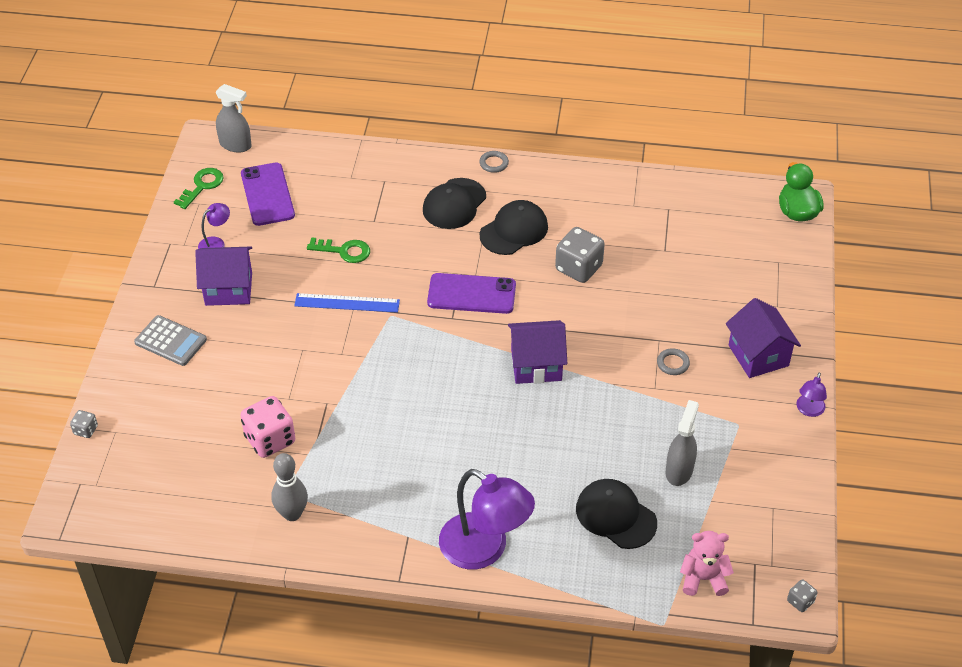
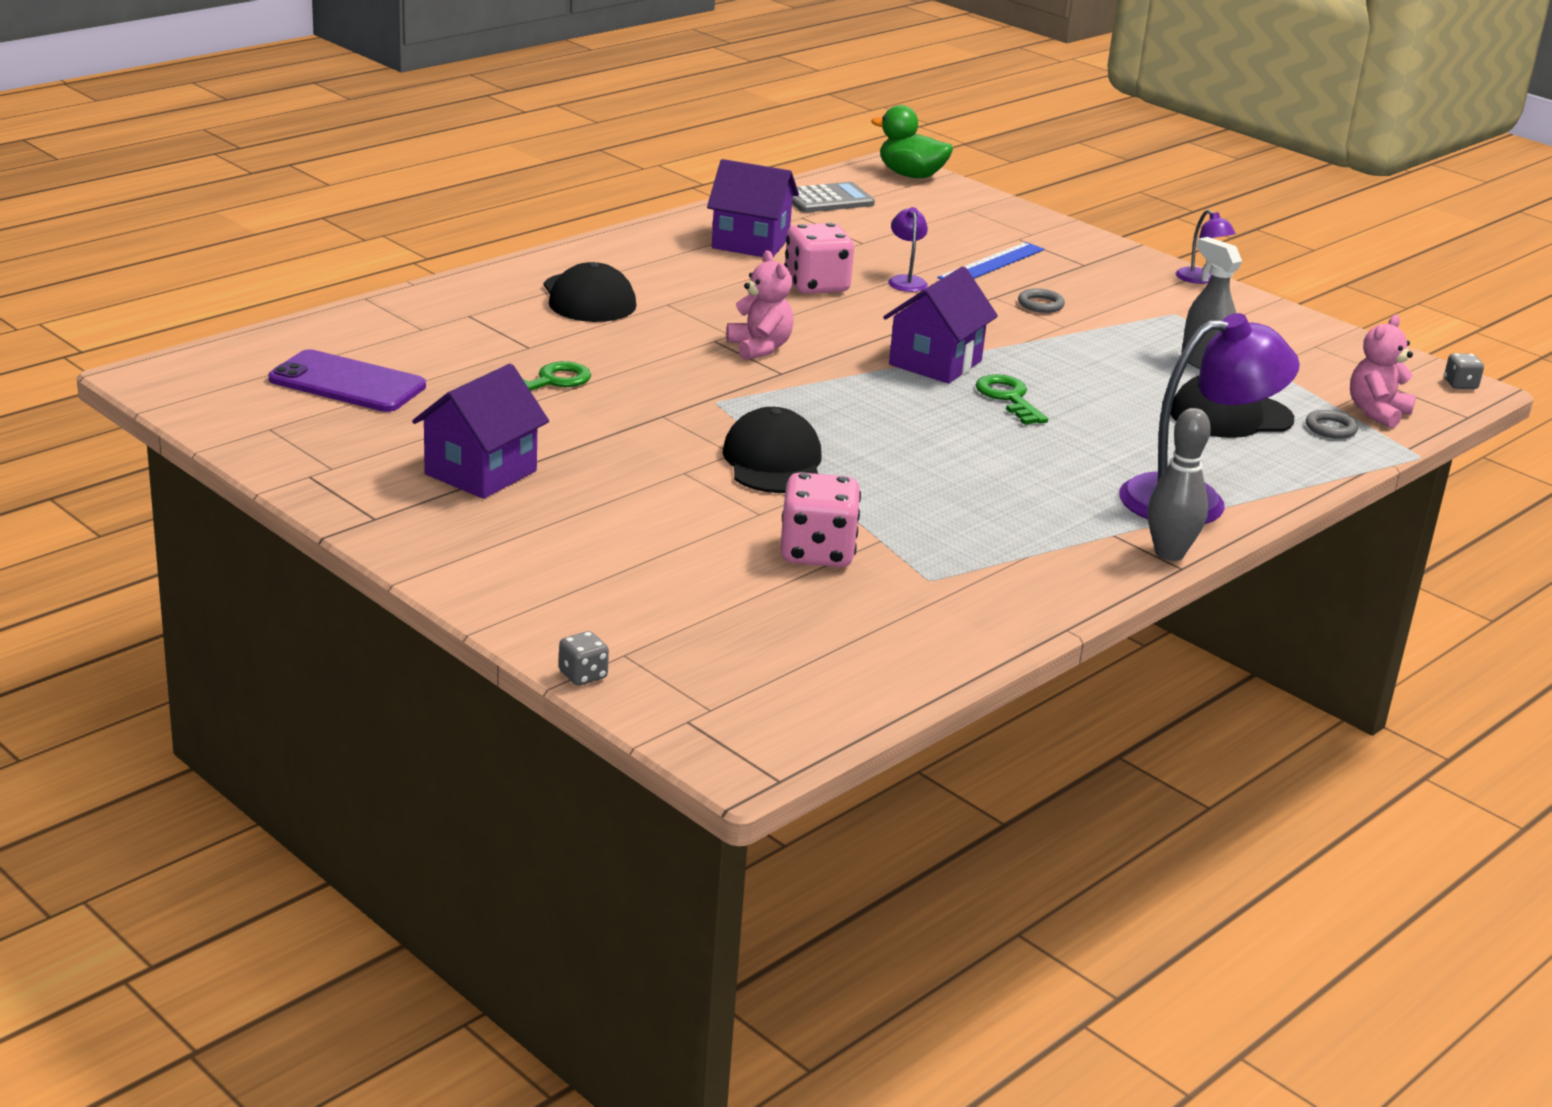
camera: 55 degrees left, 20 degrees down
(170, 341) = (510, 547): grey calculator -> grey calculator (827, 199)
(202, 186) = (239, 413): green key -> green key (1009, 398)
(216, 243) = (374, 447): purple lamp -> purple lamp (906, 281)
(235, 145) = (205, 364): grey spray bottle -> none
(292, 514) = (975, 589): grey bowling pin -> grey bowling pin (1169, 553)
(347, 303) = (647, 415): blue ruler -> blue ruler (991, 264)
(471, 294) = (759, 348): purple phone -> pink teddy bear
(494, 163) = (561, 255): grey ring -> grey ring (1330, 428)
(514, 231) = (695, 289): black cap -> black cap (773, 462)
(578, 268) = (816, 286): grey dice -> pink dice
(758, 355) = (1089, 268): purple house -> purple house (750, 243)

